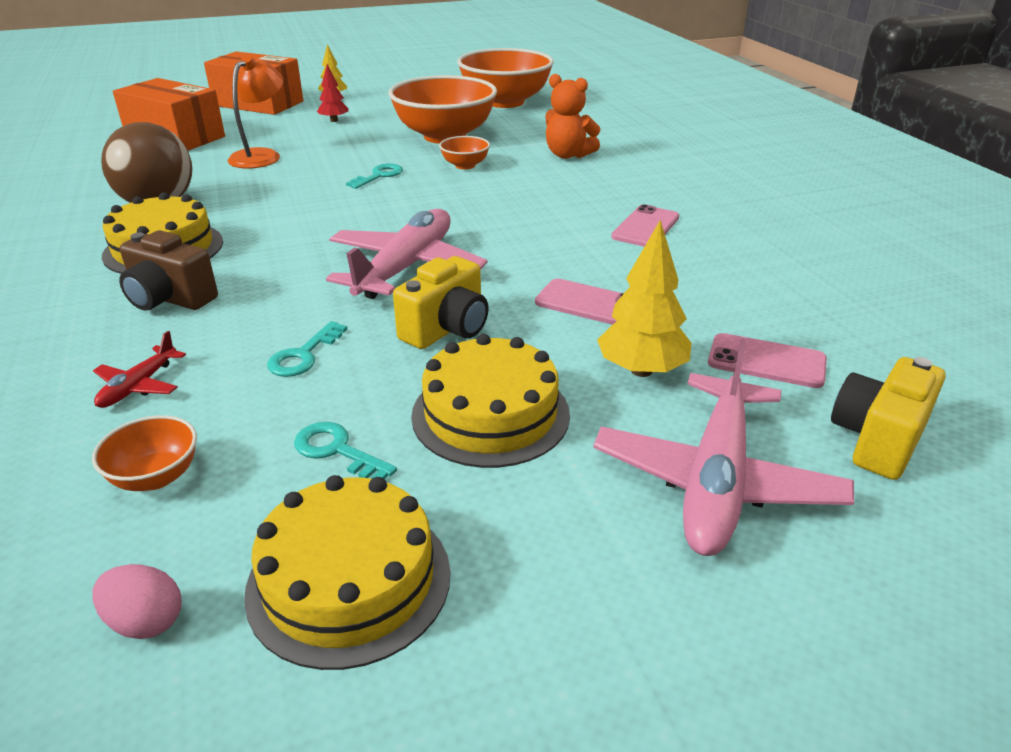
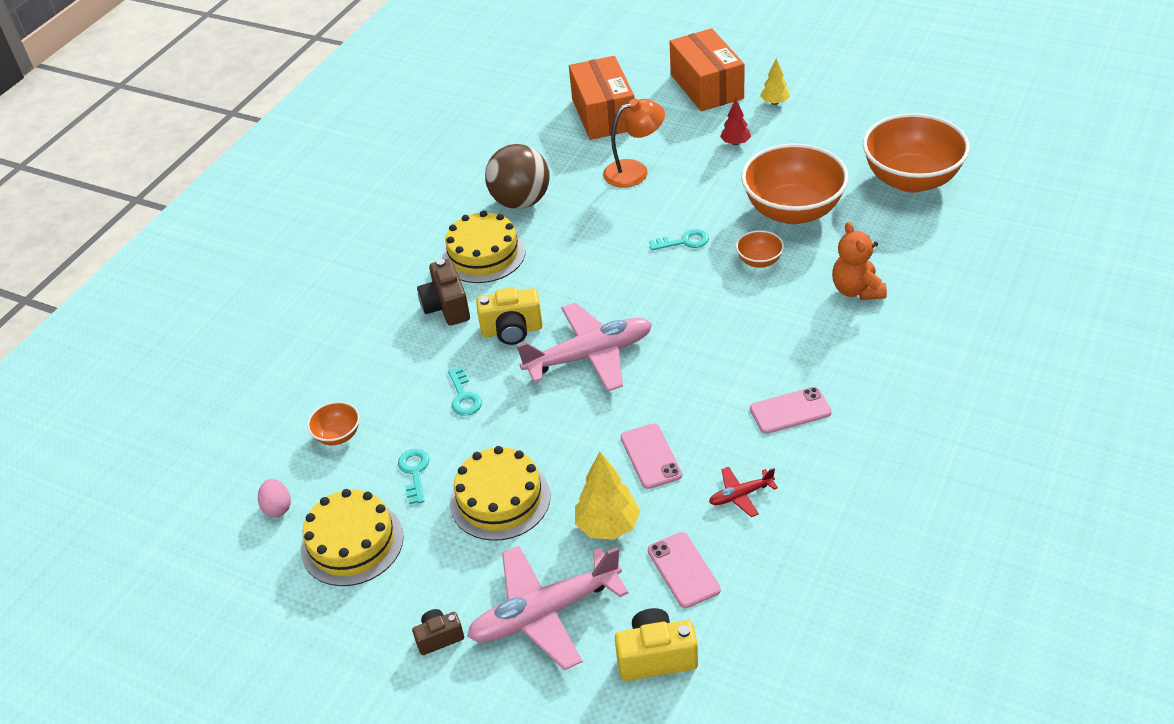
camera: 50 degrees right, 10 degrees up
(138, 386) = (378, 370): red plane -> red plane (740, 495)
(303, 355) = (464, 397): turquoise key -> turquoise key turned 90 degrees counterclockwise
(446, 329) = (550, 424): yellow camera -> yellow camera (512, 330)
(646, 598) = (439, 638): none -> brown camera

